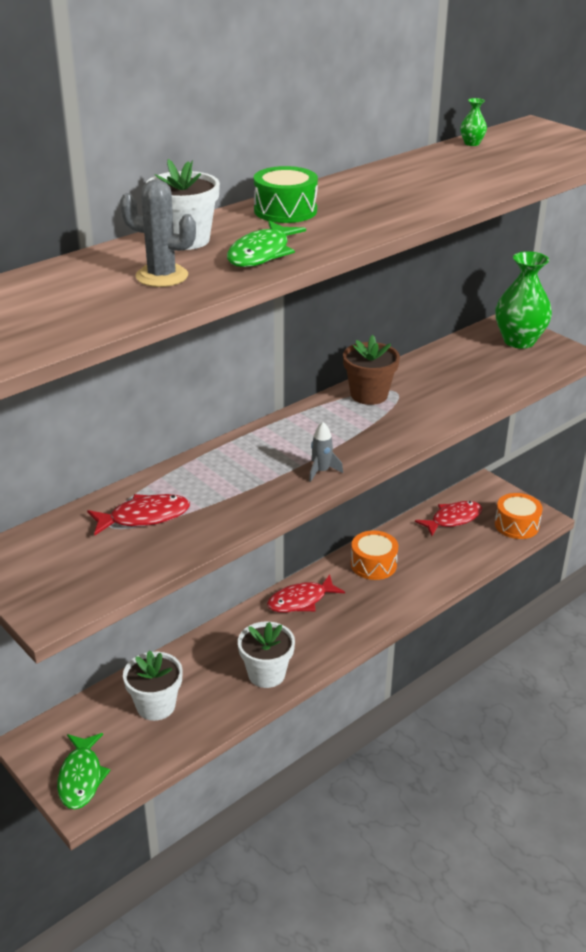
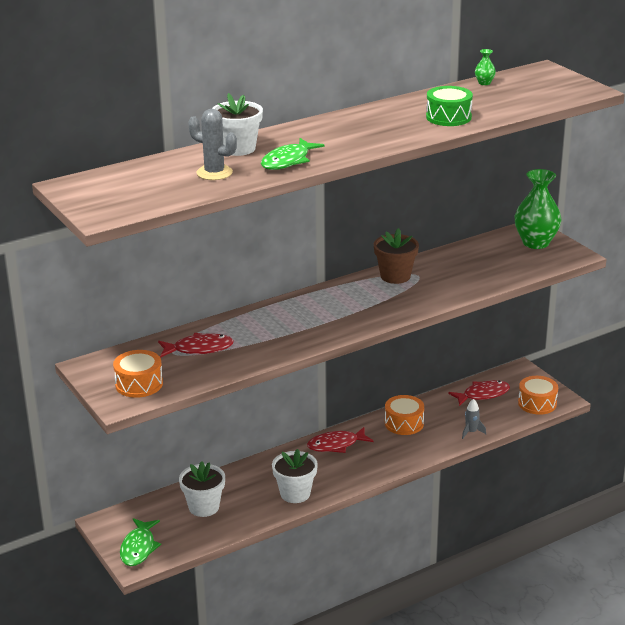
camera: 10 degrees right, 5 degrees down
(71, 579) = (139, 384): none -> orange drum
(285, 211) = (317, 130): green drum -> green drum (448, 117)
(321, 471) = (339, 328): grey rocket -> grey rocket (471, 432)

